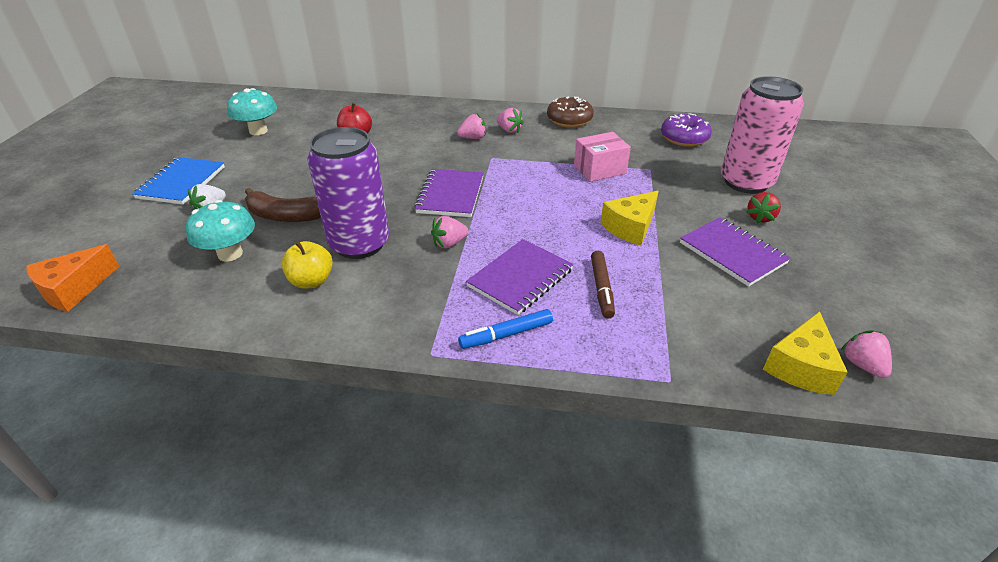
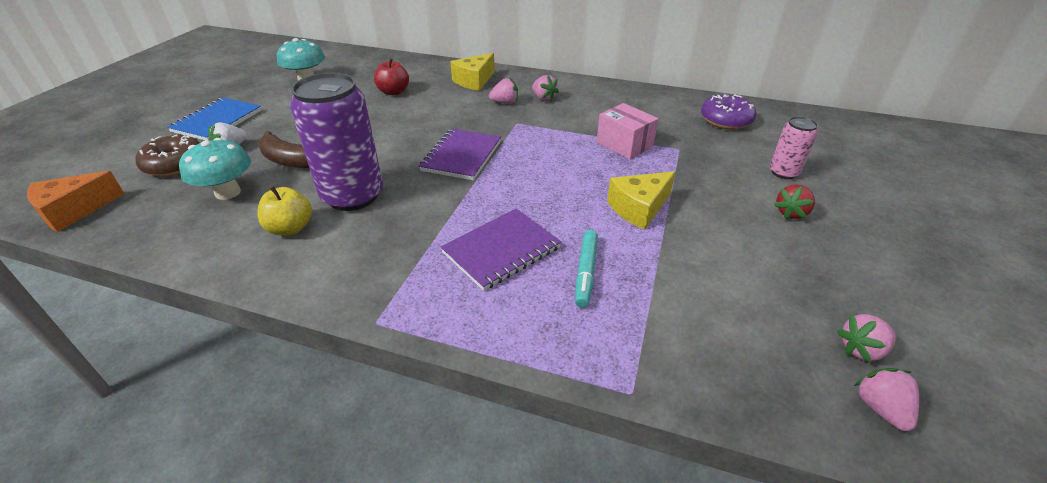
camera: 10 degrees right, 0 degrees up
(449, 243) = (441, 205): pink strawberry -> pink strawberry (861, 349)
(506, 335) = (464, 311): blue marker -> none
(569, 120) = (608, 93): brown donut -> brown donut (175, 165)
(599, 169) = (624, 144): pink box -> pink box turned 60 degrees clockwise
(601, 288) = (586, 272): brown marker -> turquoise marker
(732, 253) = (747, 249): purple notebook -> none
(746, 182) = (783, 172): pink can -> pink can, size x0.50
(801, 366) = (799, 399): yellow cheese -> yellow cheese (474, 81)

